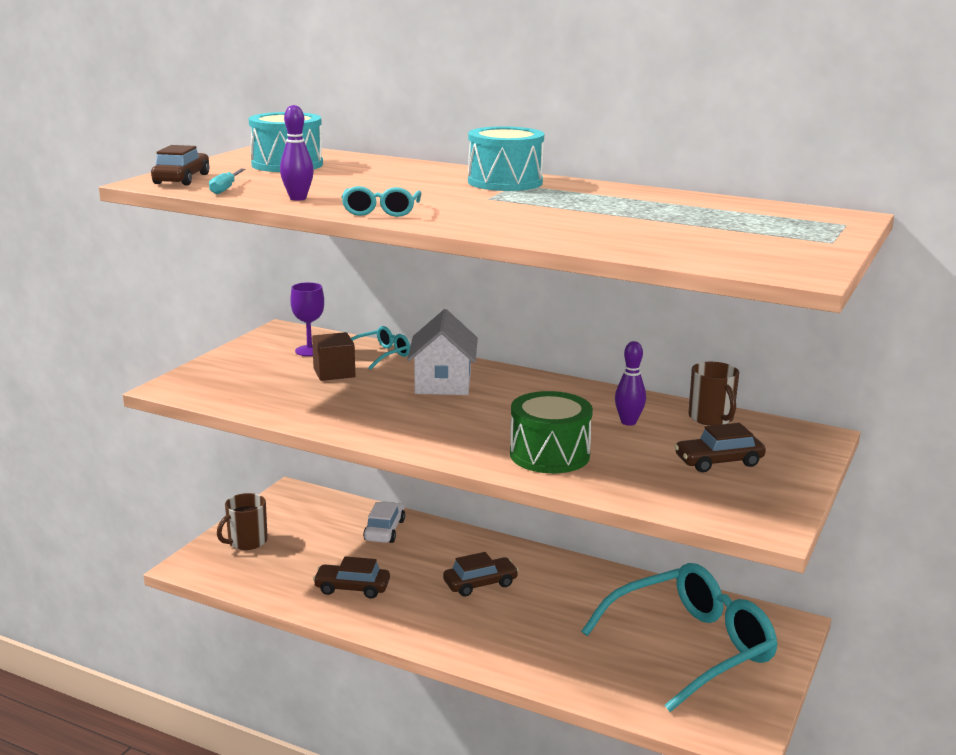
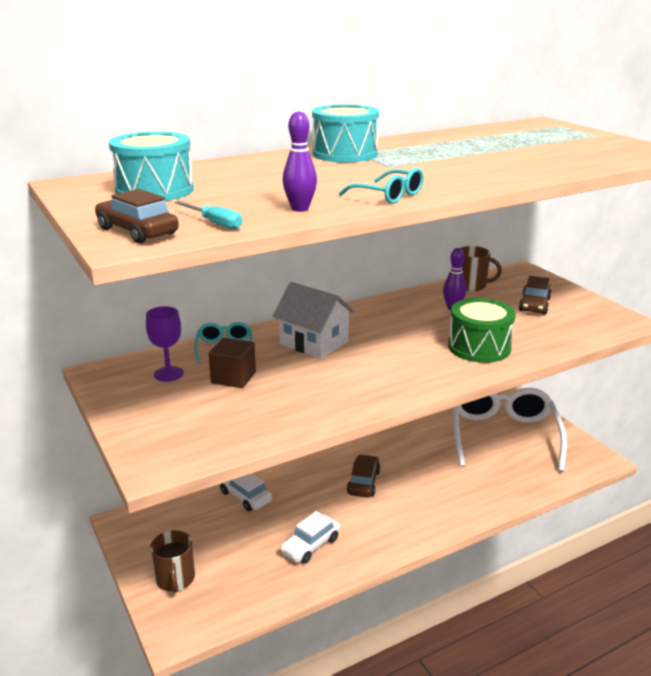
camera: 55 degrees left, 5 degrees up
(352, 588) = (310, 545): brown car -> white car
(691, 647) = (503, 435): turquoise glasses -> white glasses

